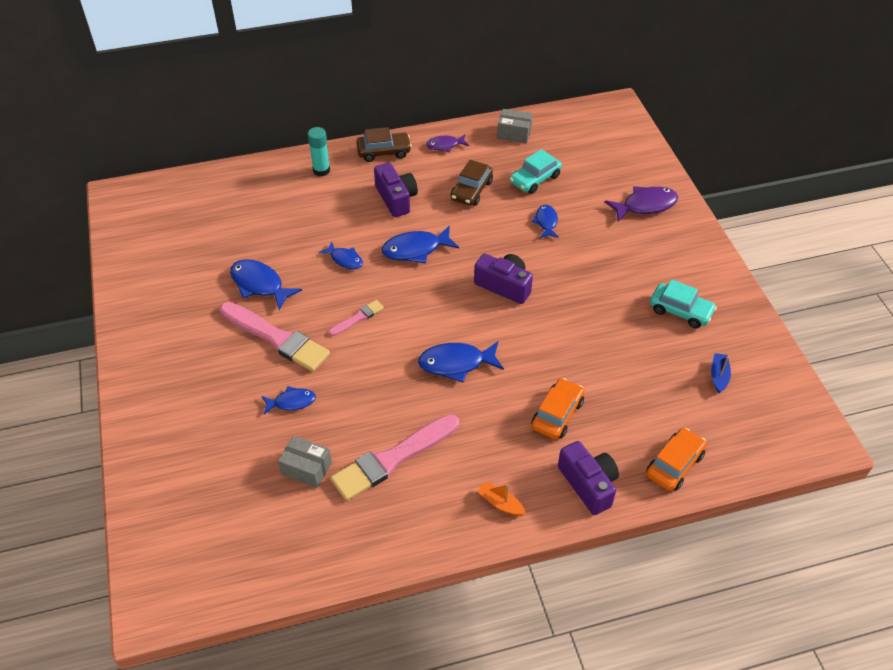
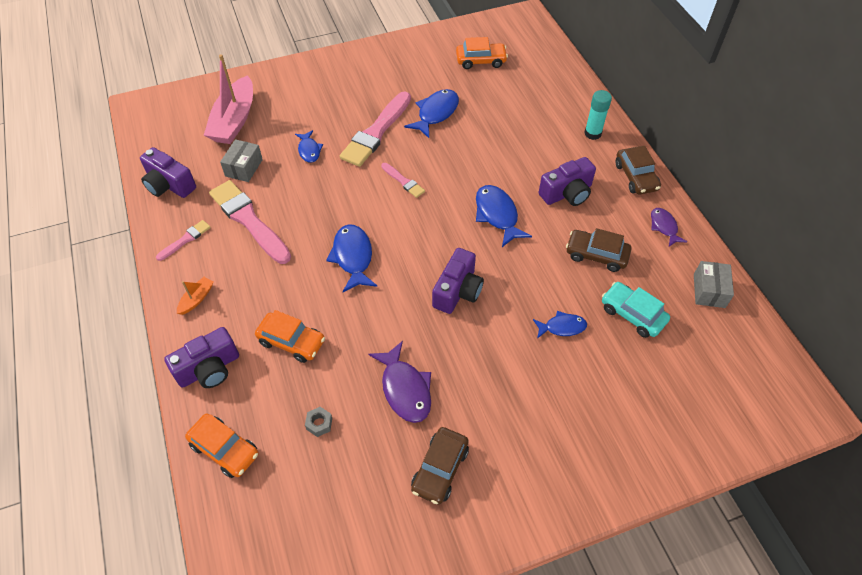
camera: 85 degrees right, 5 degrees up
(183, 240) = (481, 61): none -> orange car
(217, 483) = (234, 120): none -> pink boat
(320, 550) = (169, 185): none -> purple camera
(345, 259) = (475, 164): blue fish -> none
(414, 522) = (185, 240): none -> pink brush
(644, 392) = (319, 424): none -> grey nut
(645, 205) = (617, 437): purple fish -> purple fish (405, 389)
(680, 311) = (440, 469): turquoise car -> brown car
(718, 376) = (342, 506): blue boat -> none

